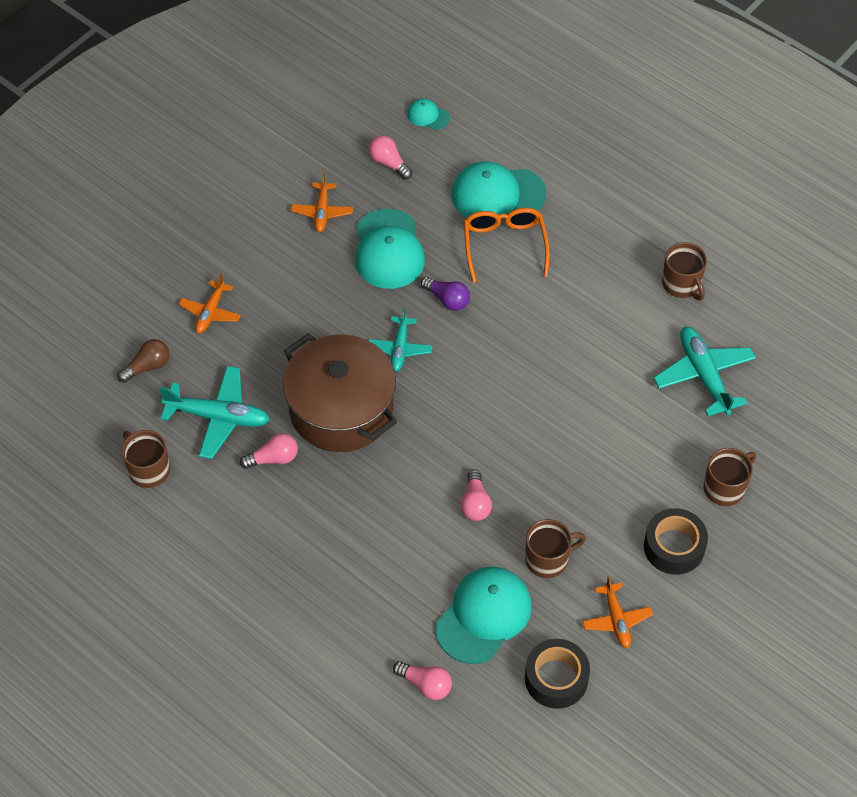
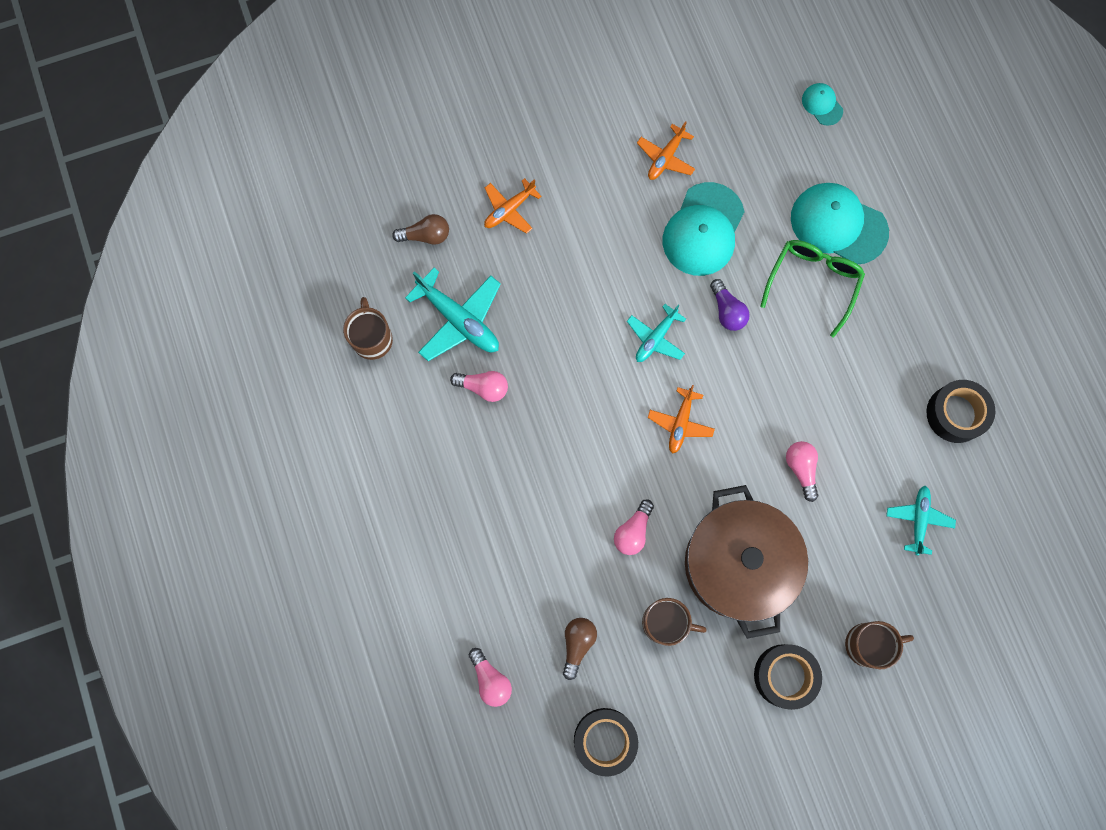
camera: 30 degrees right, 20 degrees up
(341, 409) = (569, 371): brown pot -> brown pot (738, 564)
(389, 163) = (756, 137): pink light bulb -> pink light bulb (801, 469)
(484, 616) = (577, 644): turquoise cap -> brown light bulb
(504, 245) = (813, 282): orange glasses -> green glasses
(616, 620) = (690, 716): orange plane -> orange plane (680, 423)
(681, 284) = (955, 414): brown mug -> black tape
(704, 375) = (918, 519): turquoise plane -> turquoise plane, size x0.62

